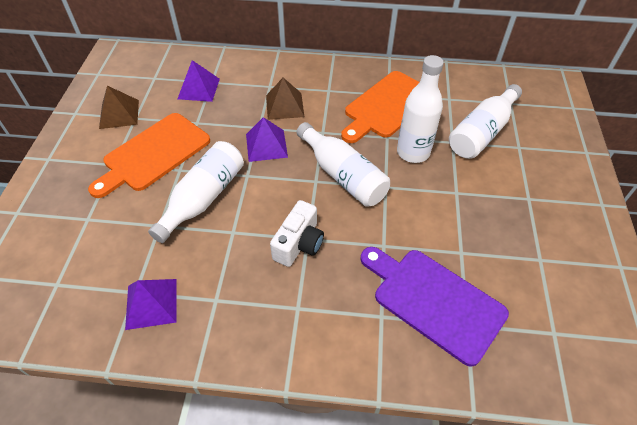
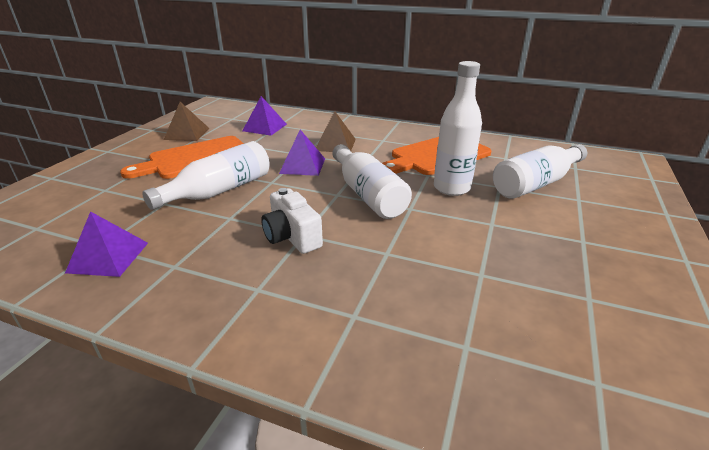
camera: 15 degrees right, 20 degrees down
(299, 244) = (292, 236): white camera -> white camera turned 105 degrees clockwise
(434, 301) = (429, 313): purple cutting board -> none

